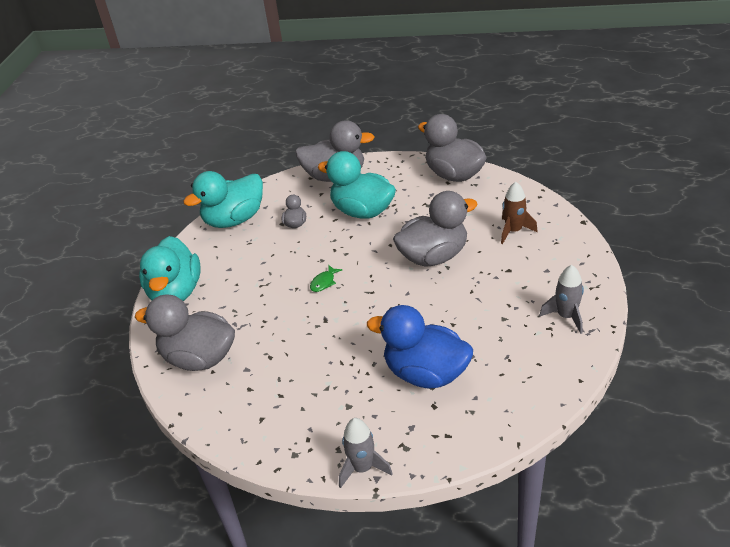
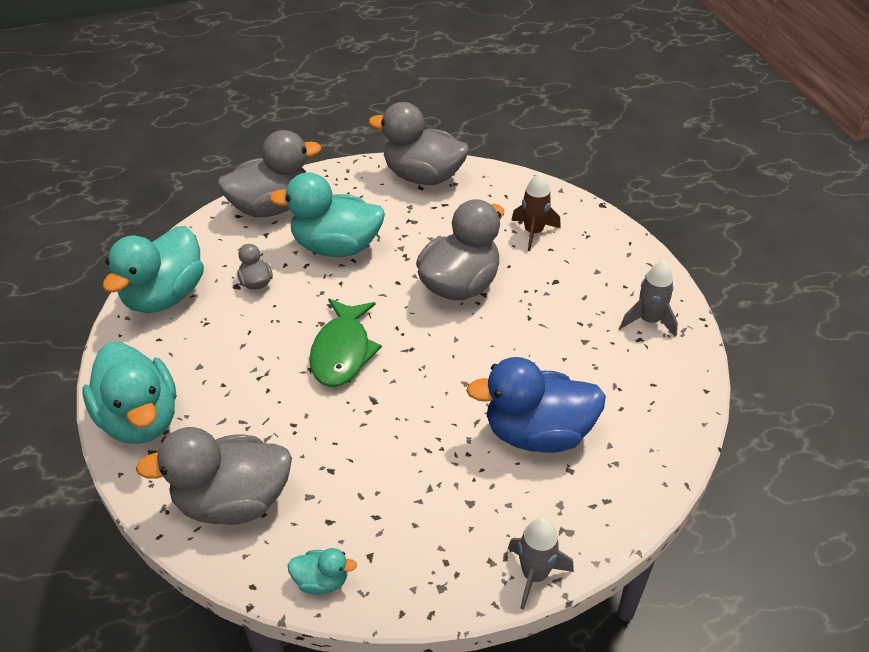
camera: 30 degrees left, 5 degrees up
(222, 424) = (321, 581): none -> turquoise duck
(324, 282) = (342, 351): green fish -> green fish, size x2.18

